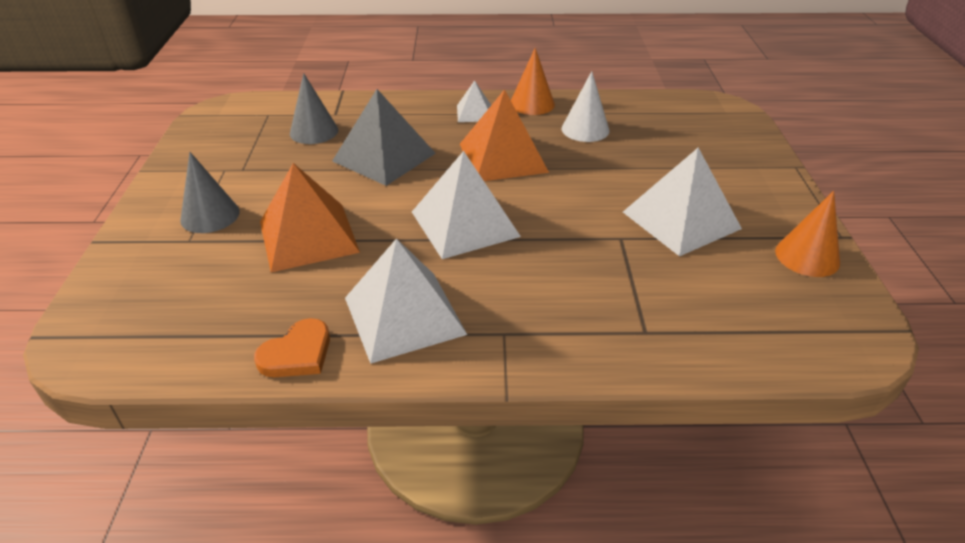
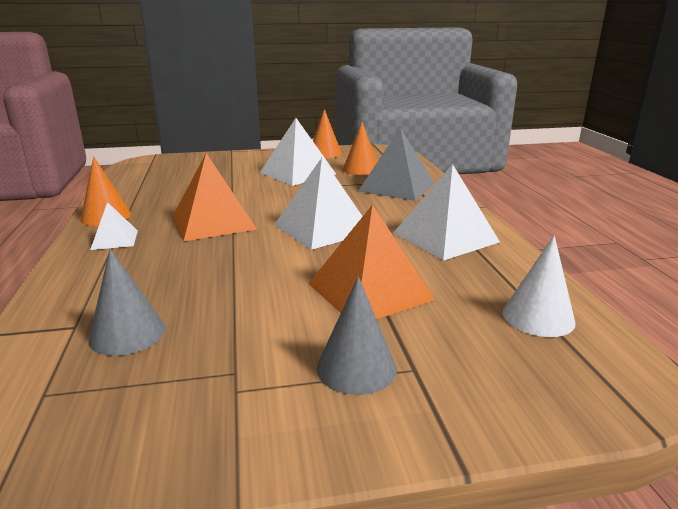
camera: 100 degrees left, 15 degrees down
(297, 353) = (517, 267): orange heart -> none
(384, 157) = (207, 275): grey pyramid -> grey pyramid (397, 187)
(585, 129) = (167, 197): white cone -> white cone (538, 317)
(708, 286) = (361, 169): none -> orange cone

